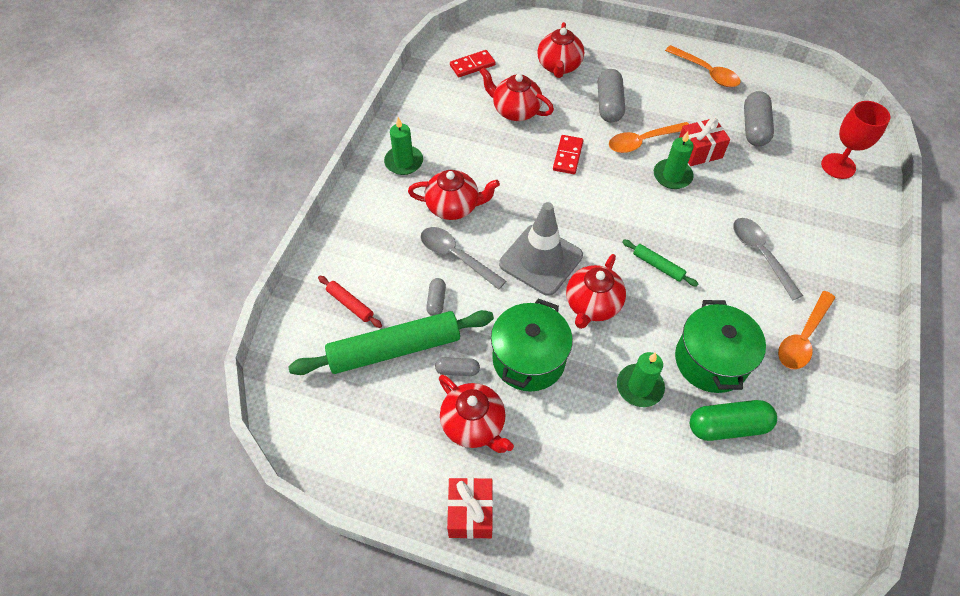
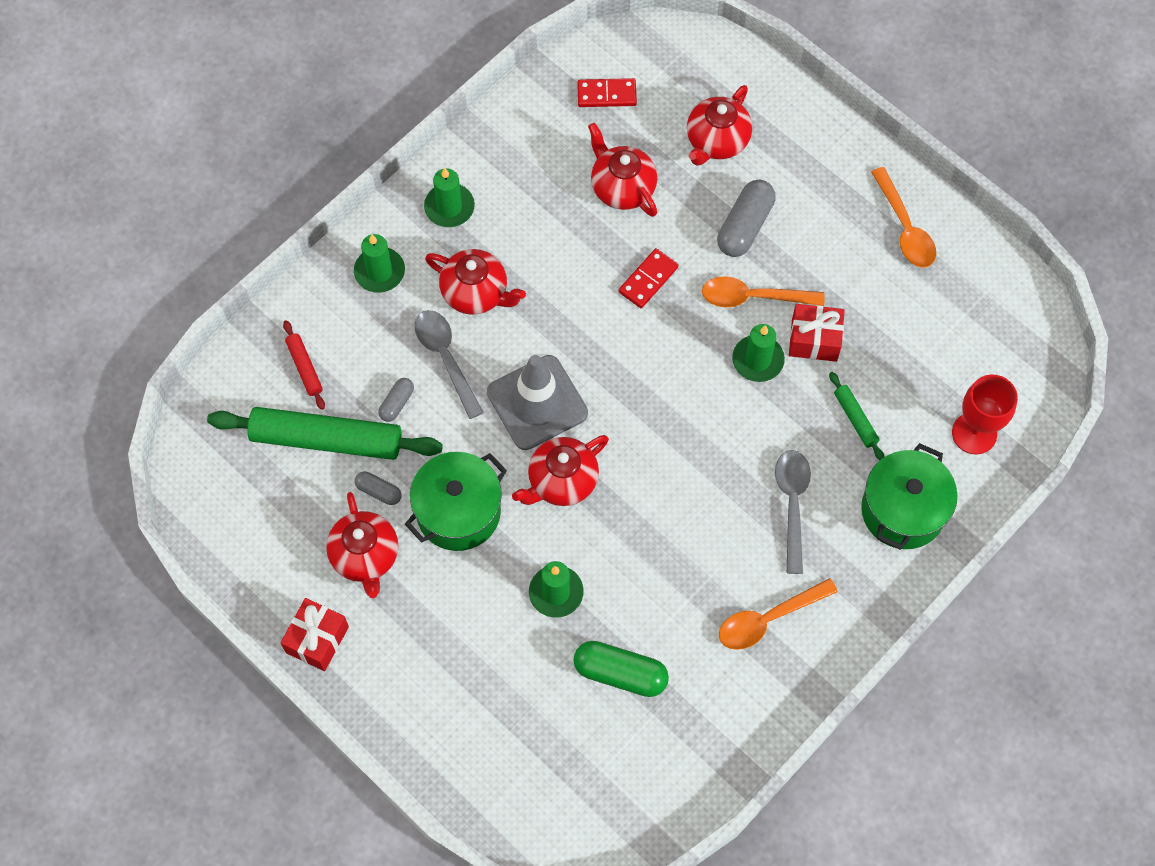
camera: 25 degrees right, 10 degrees up
(375, 219) = (379, 272): none -> green candle
(658, 266) = (664, 467): green rolling pin -> green rolling pin (855, 419)
(711, 361) = (650, 599): green pot -> green pot (903, 510)
(754, 128) = (908, 336): grey capsule -> none

